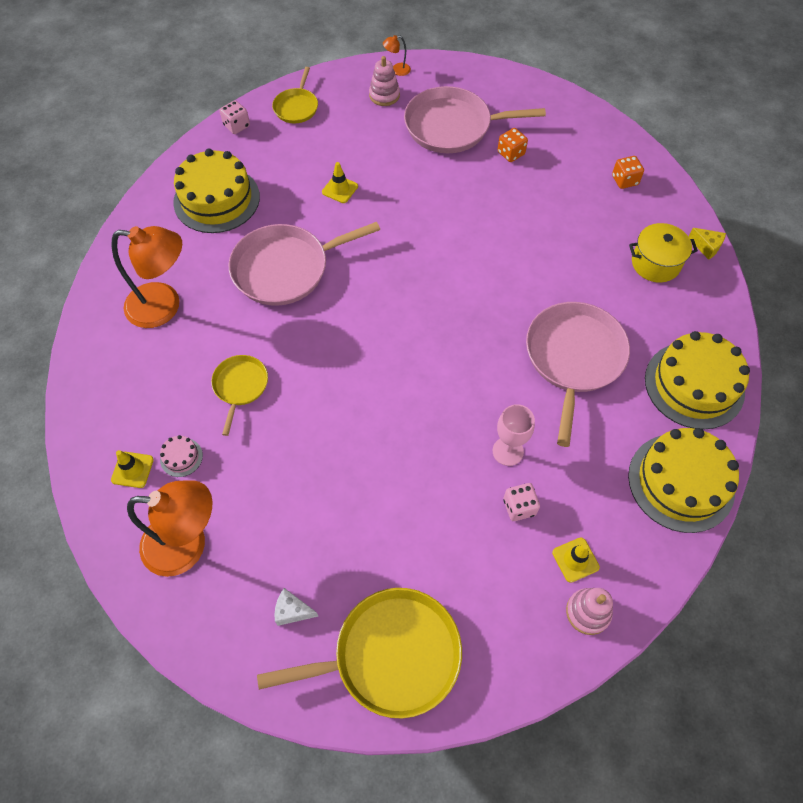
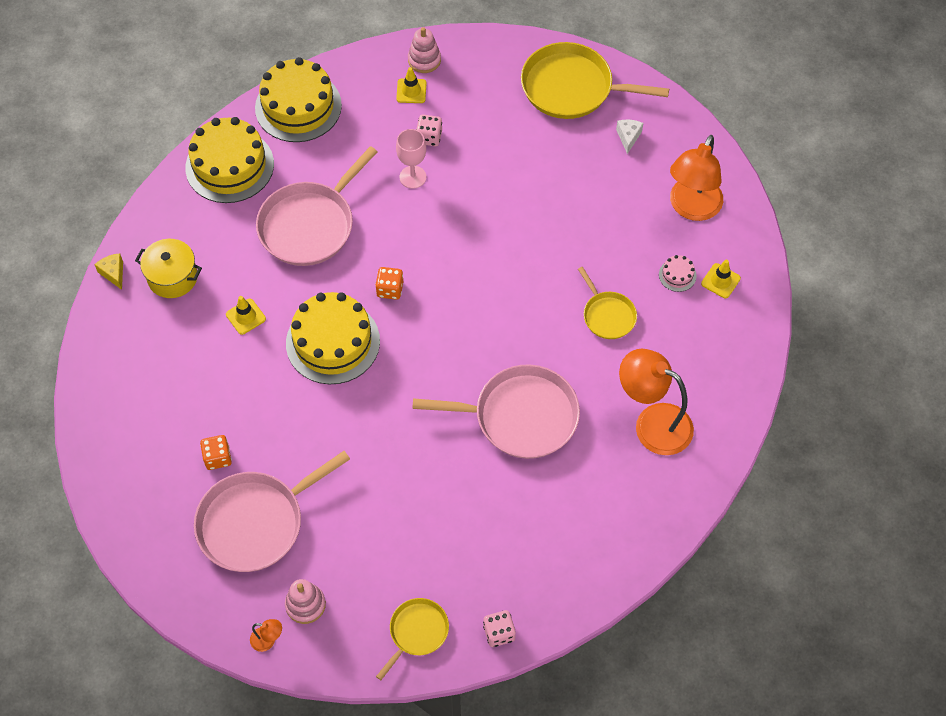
camera: 155 degrees left, 0 degrees up
(187, 545) = (691, 208): orange lamp -> orange lamp turned 90 degrees counterclockwise
(217, 199) = (559, 532): yellow cake -> yellow cake (333, 342)
(240, 386) = (607, 315): yellow pan -> yellow pan turned 60 degrees counterclockwise
(292, 611) = (628, 137): white cheese -> white cheese turned 120 degrees counterclockwise
(340, 189) = (423, 489): yellow traffic cone -> yellow traffic cone (245, 316)
(452, 126) = (255, 522): pink pan -> pink pan turned 120 degrees clockwise
(624, 180) = (128, 374): orange dice -> orange dice (390, 289)

